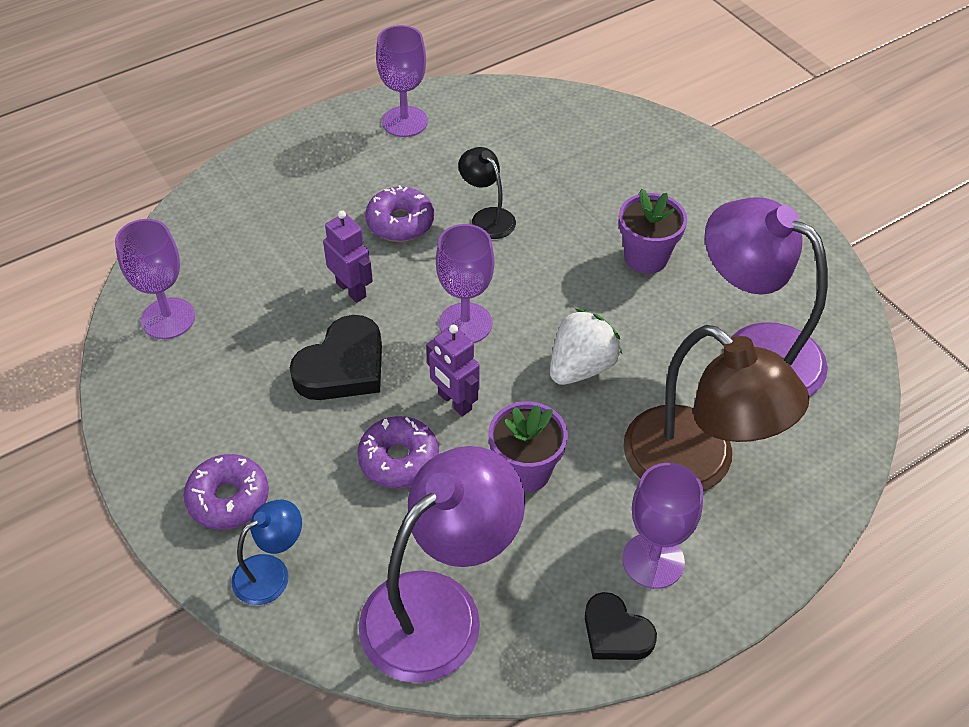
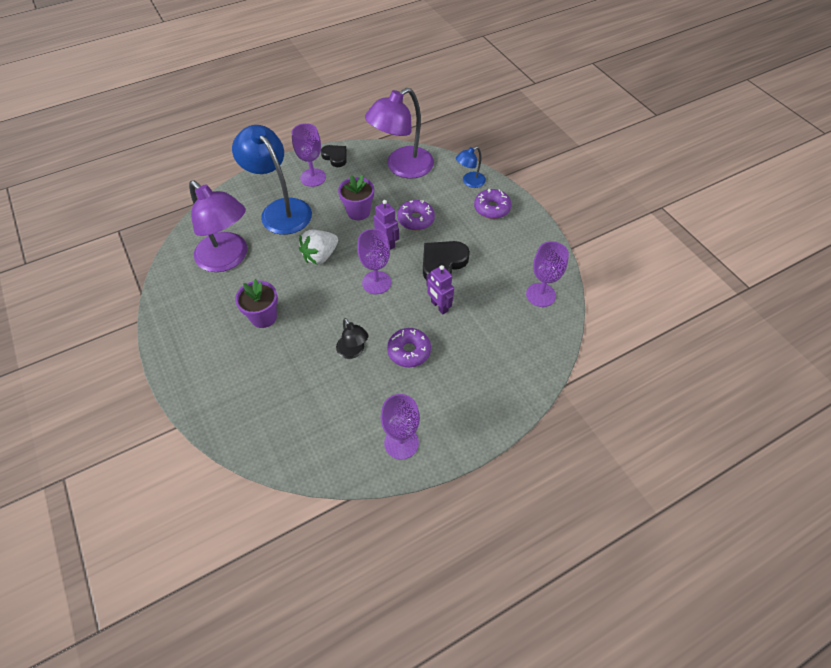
camera: 175 degrees left, 5 degrees up
(696, 465) = (280, 210): brown lamp -> blue lamp

